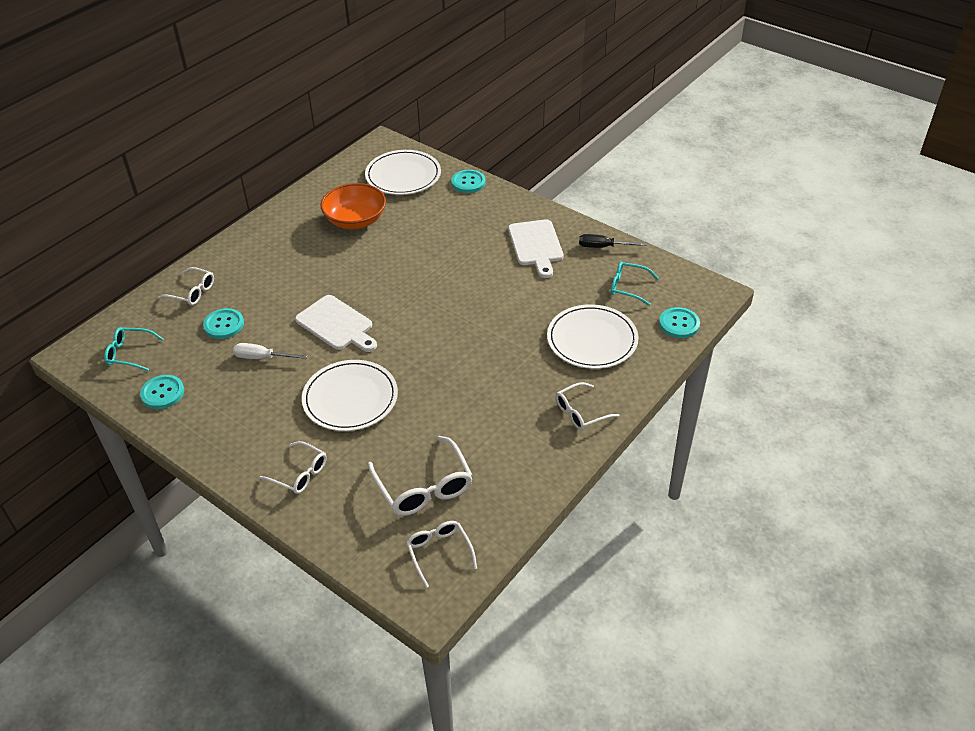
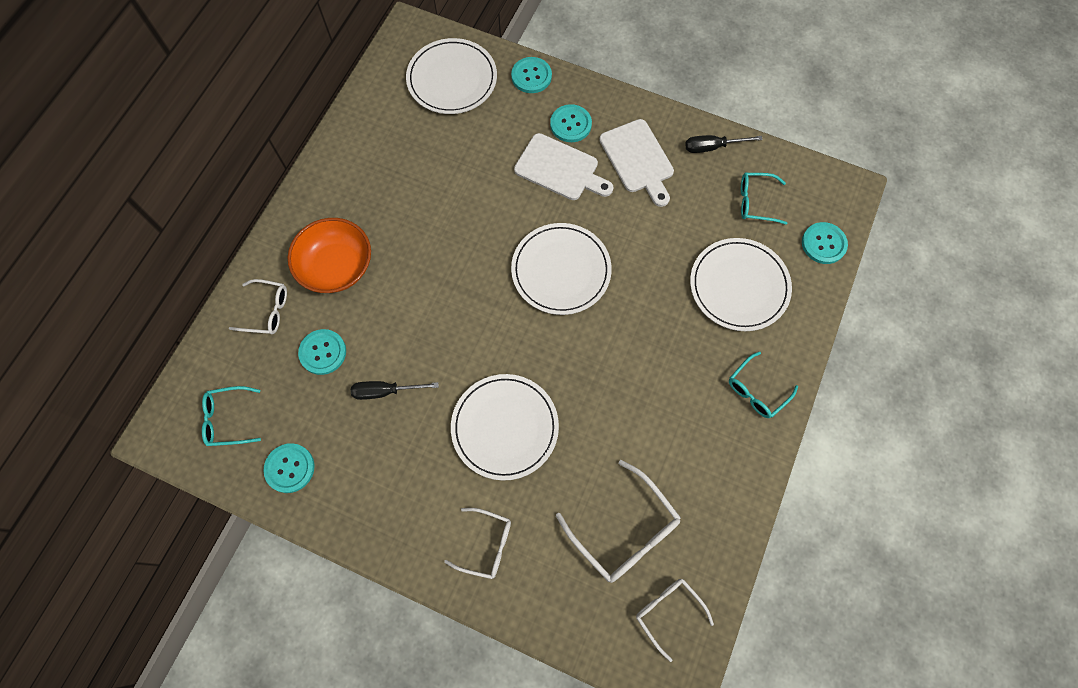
camera: 15 degrees left, 25 degrees up
(262, 357) = (385, 391): white screwdriver -> black screwdriver
(337, 325) = (453, 324): white cutting board -> white cutting board (560, 169)
(355, 220) = (419, 161): orange bowl -> orange bowl (336, 266)
(441, 305) = (561, 270): none -> white plate
(488, 216) = (570, 124): none -> turquoise button
(580, 412) = (756, 391): white glasses -> turquoise glasses

